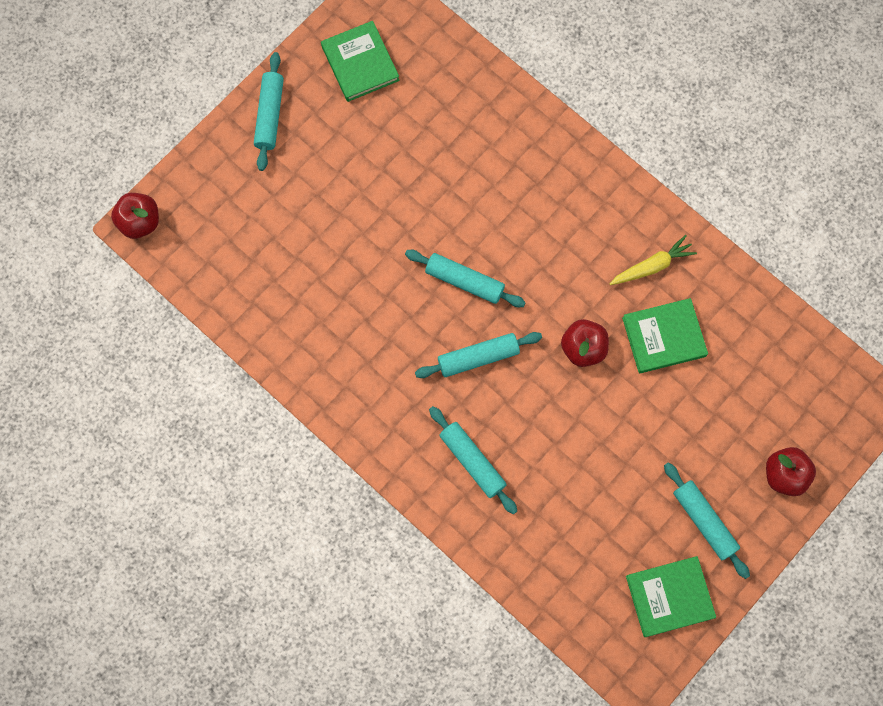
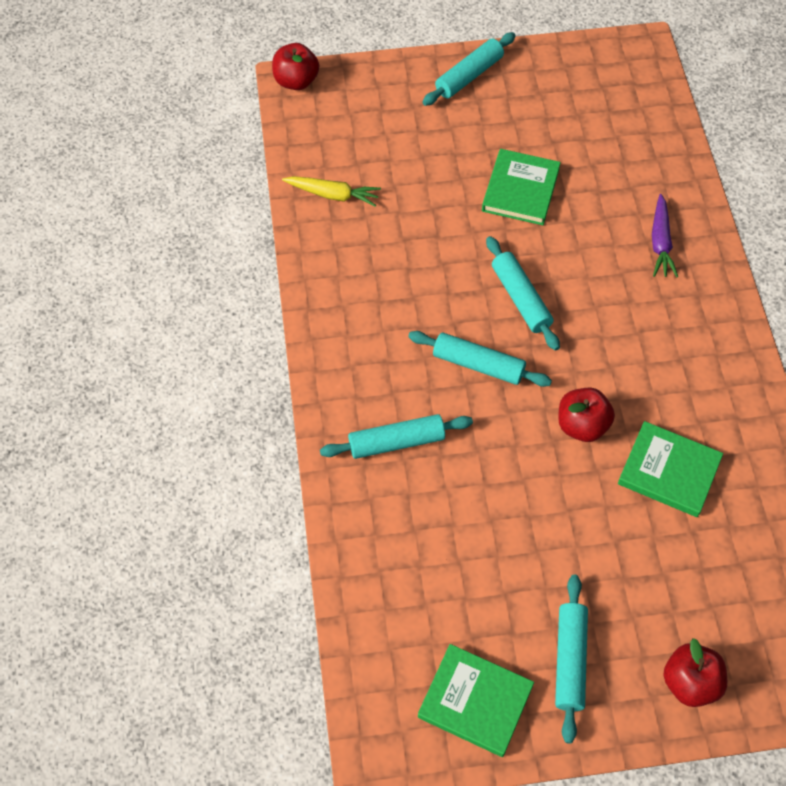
camera: 40 degrees right, 15 degrees down
(360, 63) = (578, 87): green book -> green book (520, 190)
(472, 461) = (396, 442): turquoise rolling pin -> turquoise rolling pin turned 75 degrees clockwise
(524, 158) = (660, 242): none -> purple carrot
(652, 266) = (708, 405): yellow carrot -> yellow carrot (333, 195)

